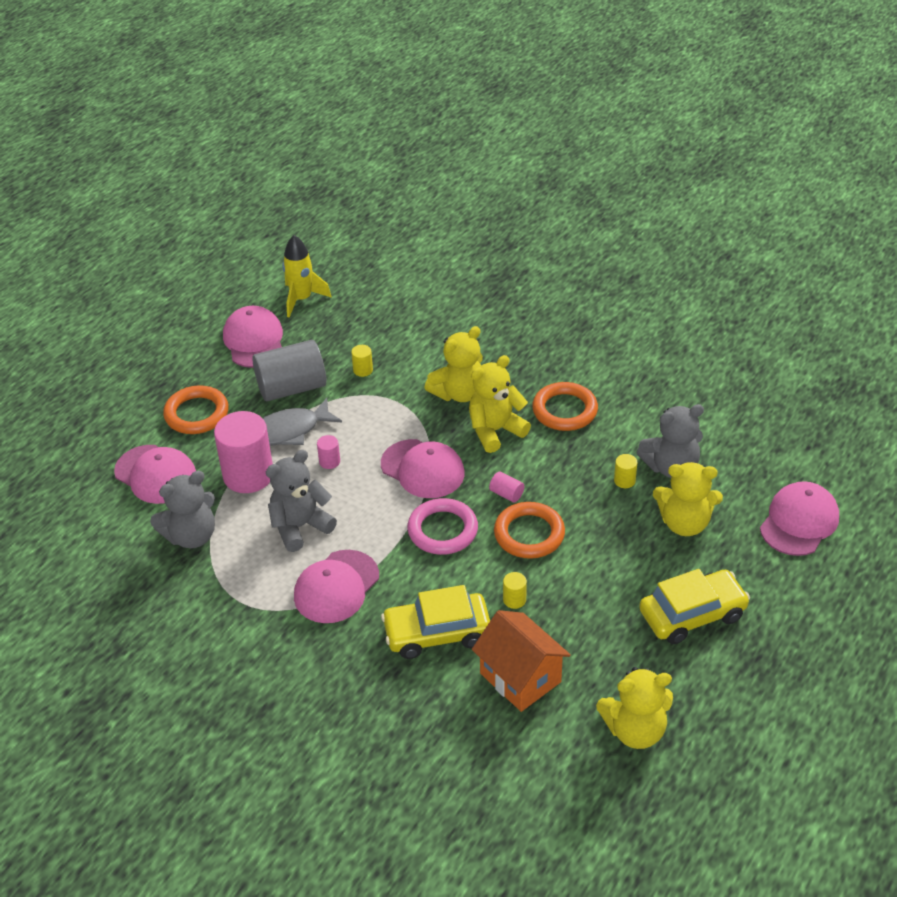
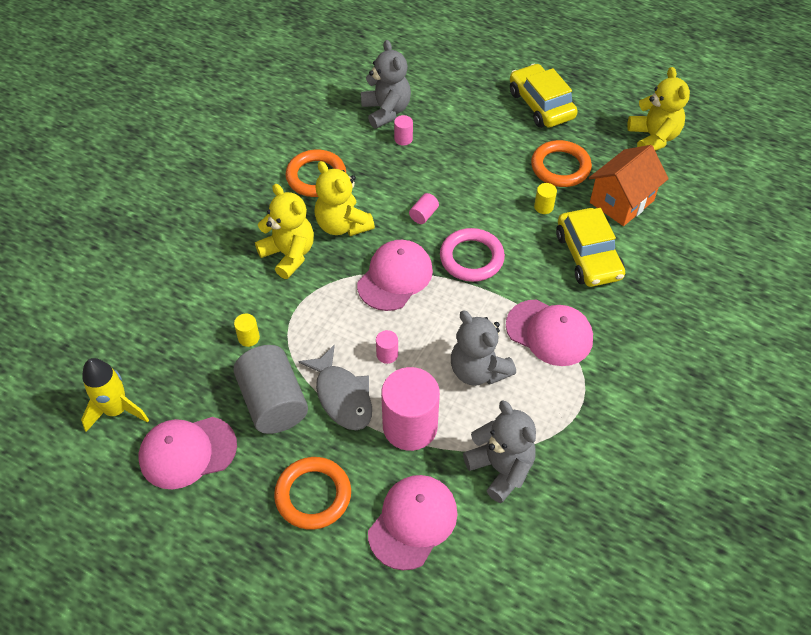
camera: 95 degrees left, 10 degrees up
(529, 534) = (470, 199): orange ring -> orange ring (560, 167)
(624, 480) = (403, 139): yellow cylinder -> pink cylinder
(684, 523) = (448, 105): yellow teddy bear -> none
(799, 522) = (441, 45): pink cap -> none

